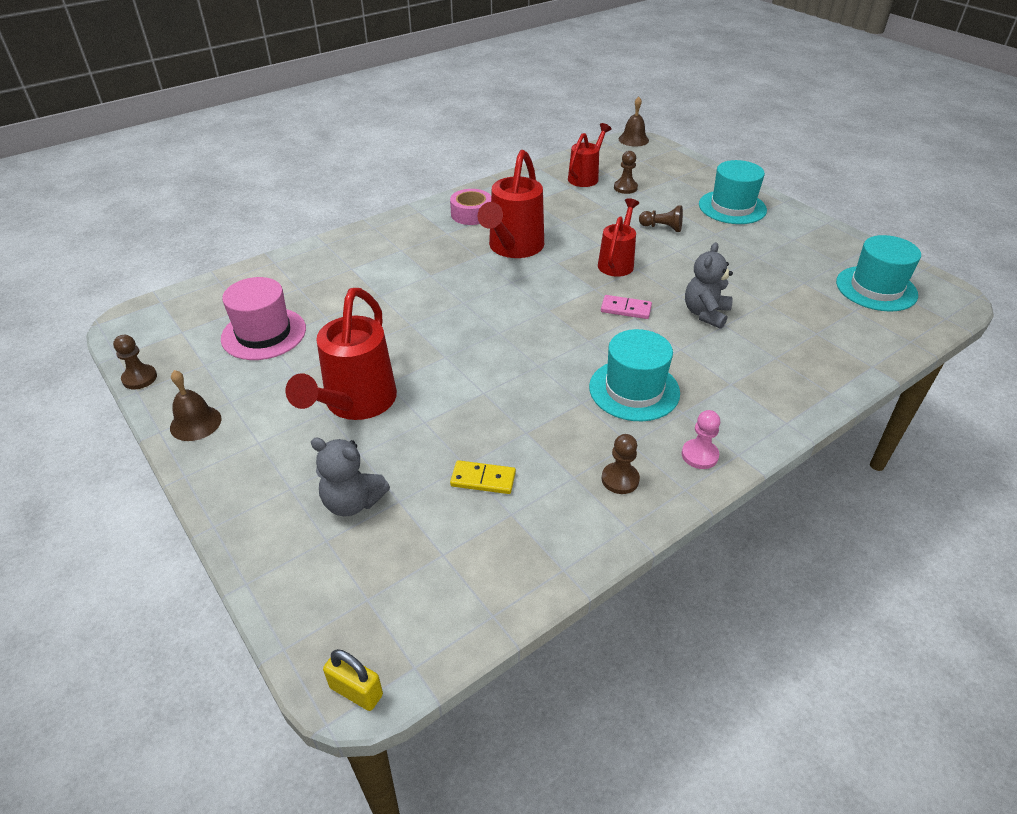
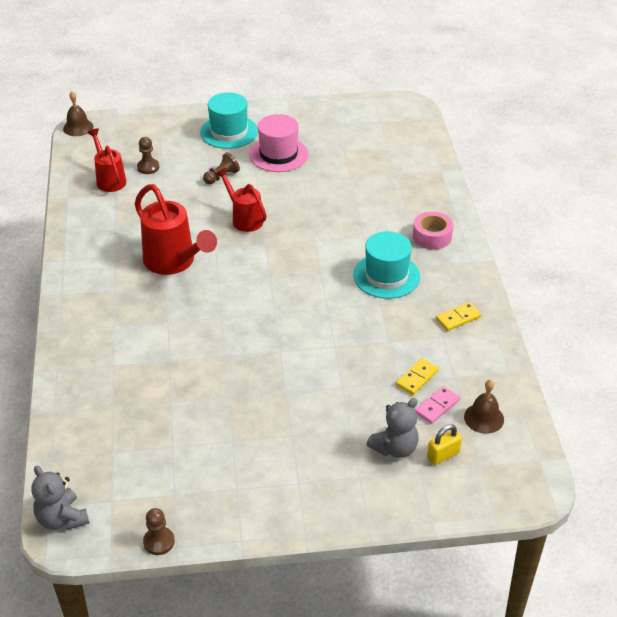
camera: 60 degrees left, 0 degrees up
(195, 423) = (248, 515): brown bell -> brown bell (484, 418)
(264, 334) = (162, 446): pink hat -> pink hat (278, 154)
(356, 404) = (296, 416): red watering can -> none
(356, 691) = (541, 490): yellow padlock -> yellow padlock (443, 455)
(471, 214) = (99, 265): pink tape -> pink tape (432, 236)
(620, 479) = (458, 318): brown pawn -> yellow domino
(626, 309) = (302, 240): pink domino -> pink domino (437, 406)
(699, 455) = (462, 276): pink pawn -> none
(705, 314) = (338, 208): grey teddy bear -> grey teddy bear (62, 519)
(876, 288) = (375, 126): turquoise hat -> none

